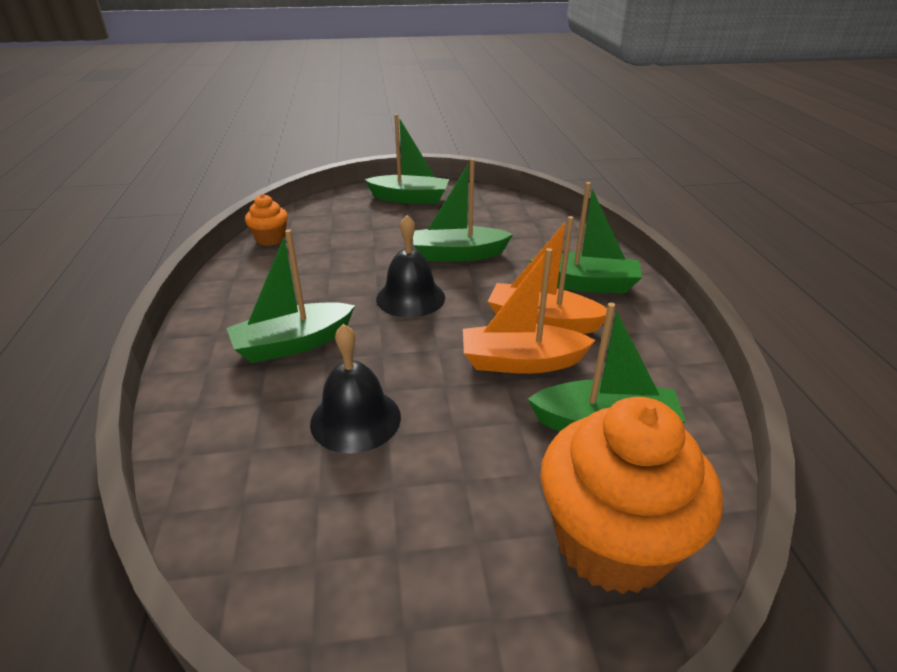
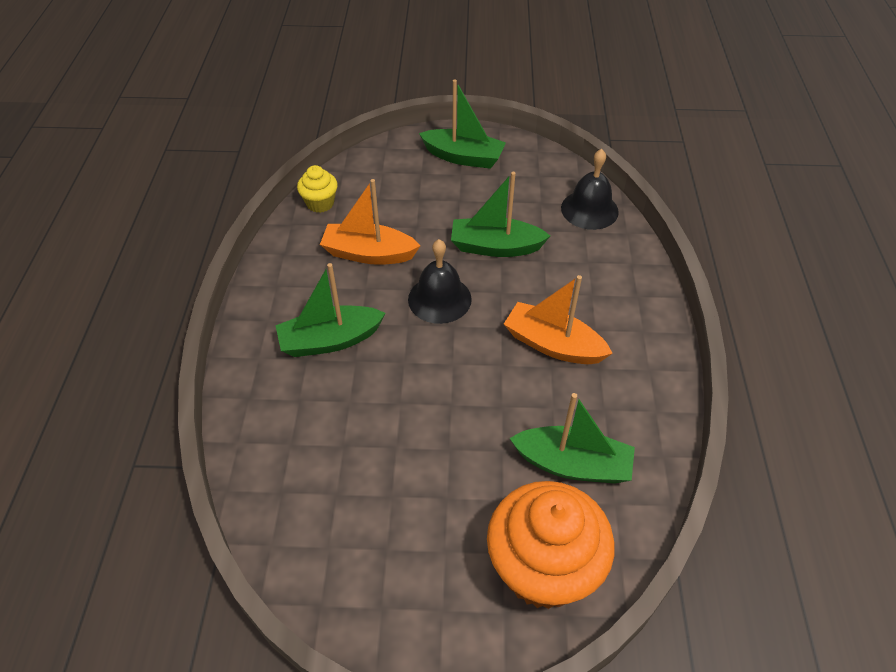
camera: 10 degrees right, 15 degrees up
(270, 239) = (320, 203): orange cupcake -> yellow cupcake
(355, 419) = (372, 428): black bell -> black bell (589, 209)
(521, 362) = (521, 388): orange boat -> orange boat (369, 253)
(586, 284) = (608, 303): green boat -> none

